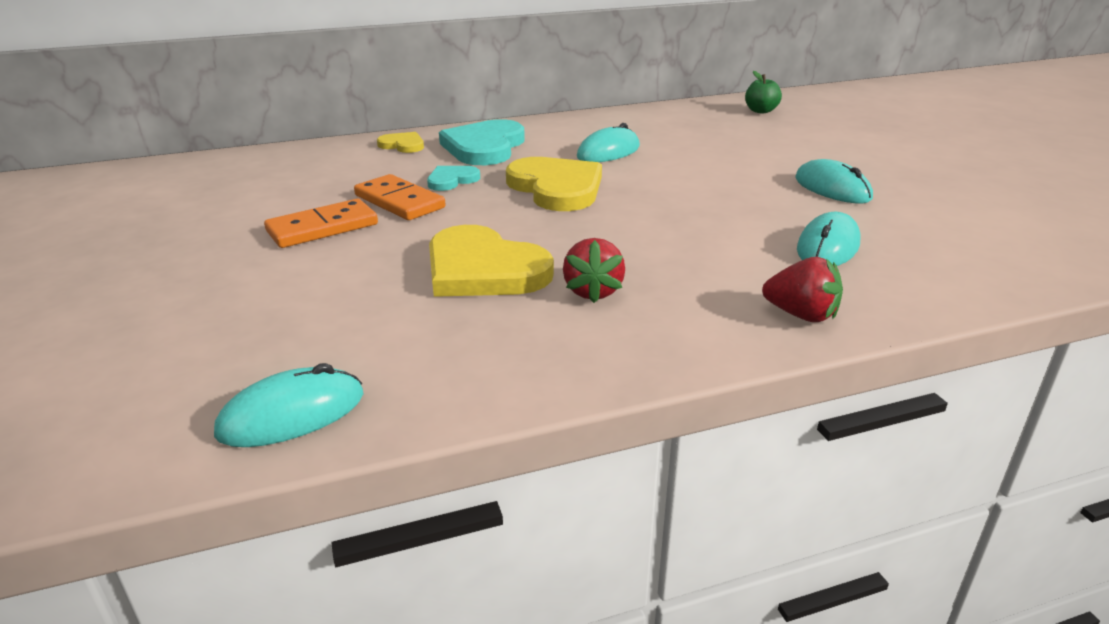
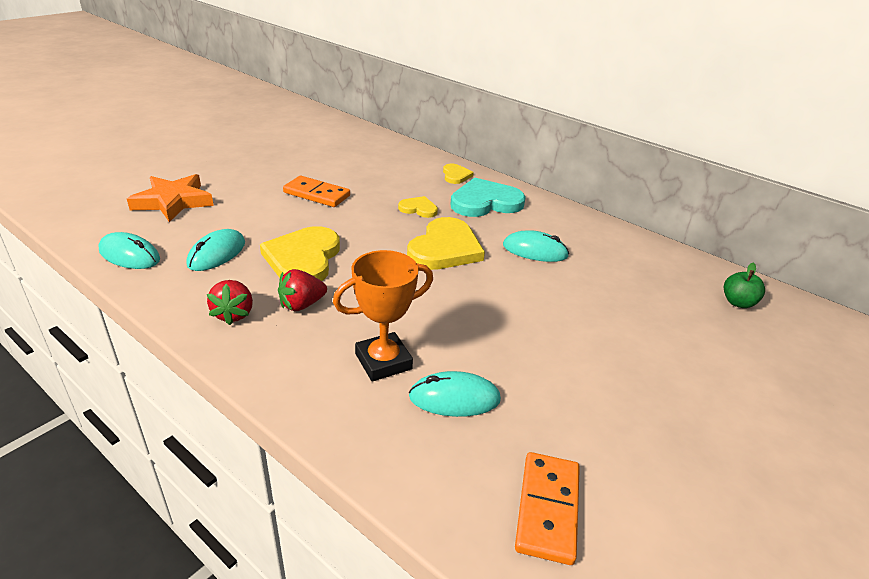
camera: 55 degrees right, 5 degrees up
(159, 344) = (173, 202): none -> orange star
(399, 201) = (370, 203): orange domino -> orange domino (548, 509)
(452, 180) = (418, 209): turquoise heart -> yellow heart
(745, 267) = (383, 361): none -> orange trophy
(801, 315) = (325, 403): red strawberry -> red strawberry (234, 314)
(832, 188) = (585, 381): turquoise mouse -> turquoise mouse (217, 253)

